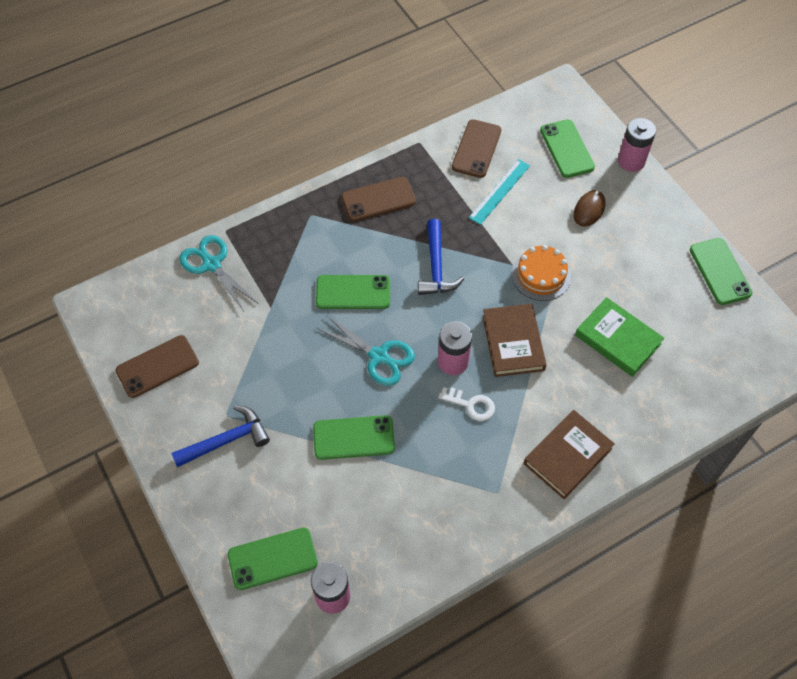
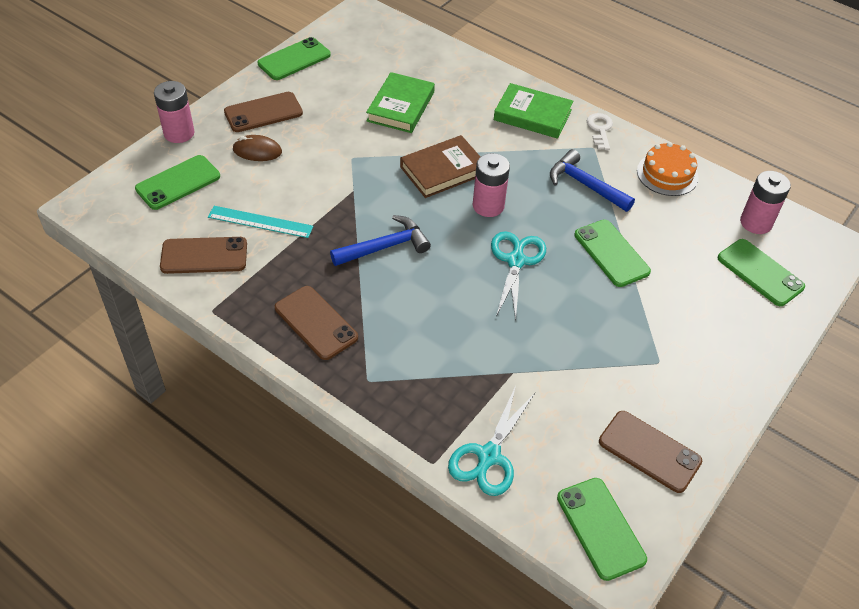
camera: 115 degrees left, 10 degrees down
(226, 440) = (683, 351): blue hammer -> blue hammer (585, 185)
(353, 292) = (453, 305): green phone -> green phone (600, 528)
(471, 405) = (524, 183): white key -> white key (600, 129)
(541, 275) = (356, 168): orange cake -> orange cake (667, 174)
(567, 456) = (532, 115): brown book -> green book
(642, 226) = (263, 112): none -> brown phone

